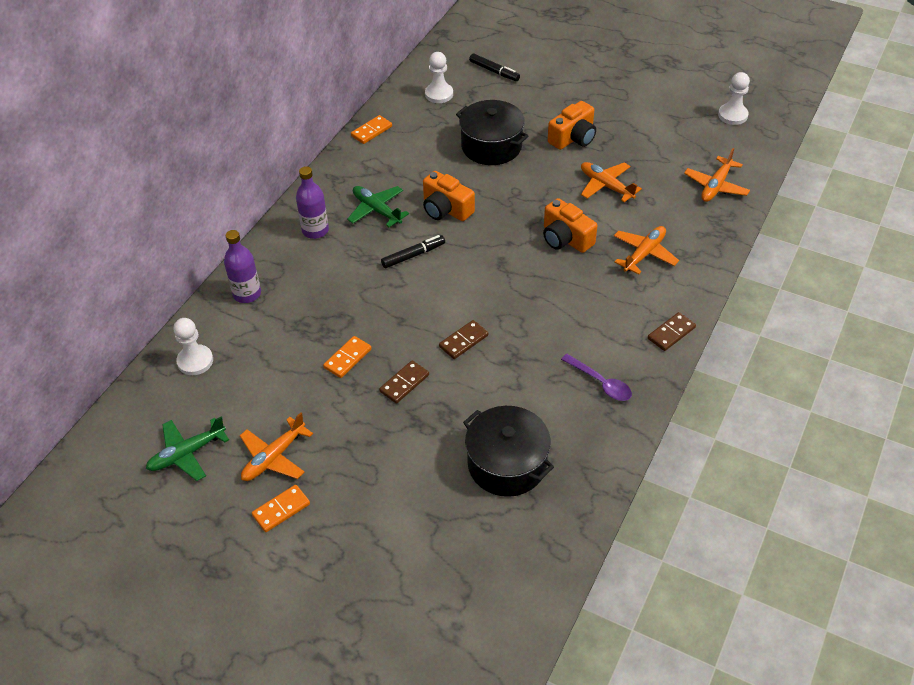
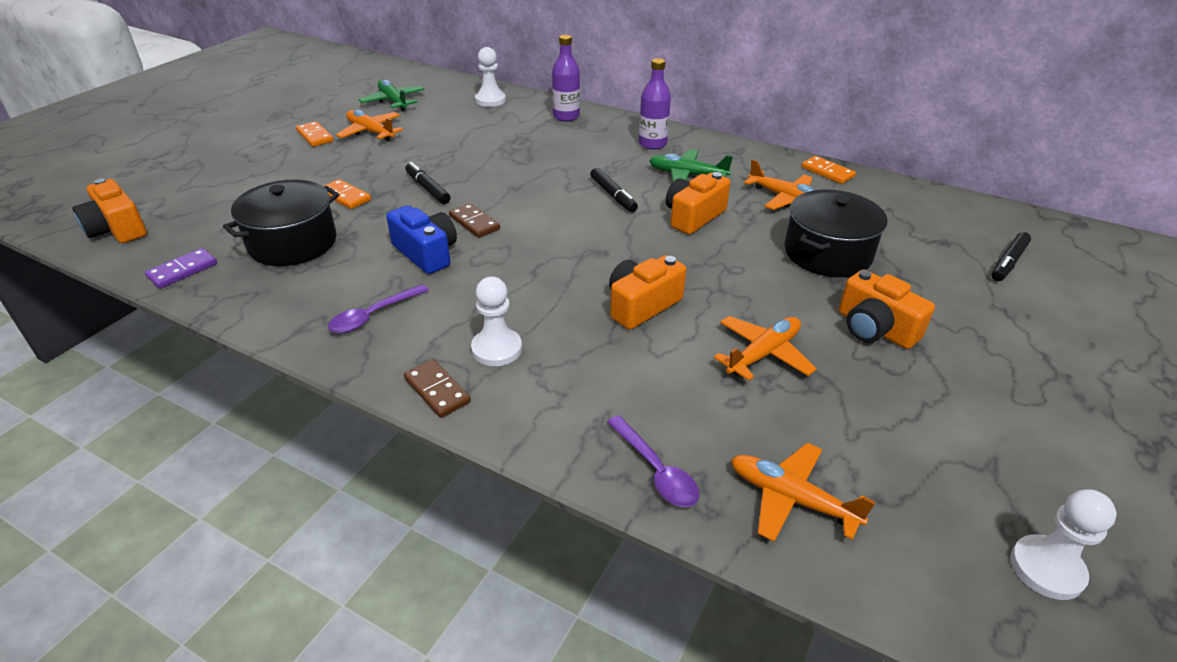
camera: 90 degrees right, 10 degrees down
(348, 358) = (471, 161): orange domino -> orange domino (345, 196)
(376, 210) = (687, 175): green plane -> green plane turned 120 degrees counterclockwise
(404, 383) = (427, 189): brown domino -> black marker
(439, 94) = (925, 216): white pawn -> white pawn (496, 349)
(495, 625) = (117, 229): none -> orange camera
(514, 365) = (426, 253): none -> blue camera
(559, 534) = (183, 271): none -> purple domino
(644, 254) = (607, 380): orange plane -> orange plane (786, 198)
(710, 233) = (656, 470): none -> purple spoon

